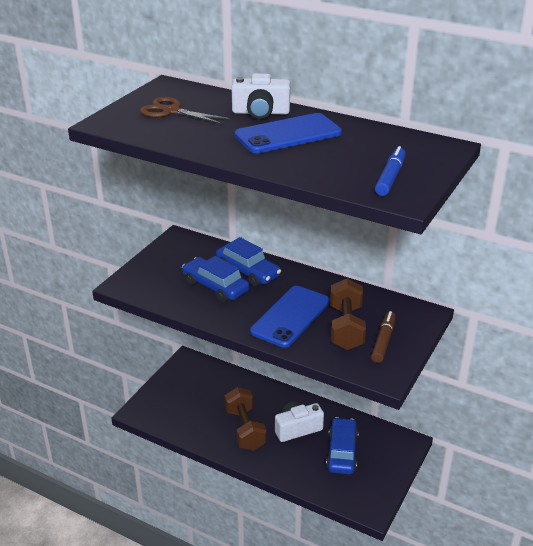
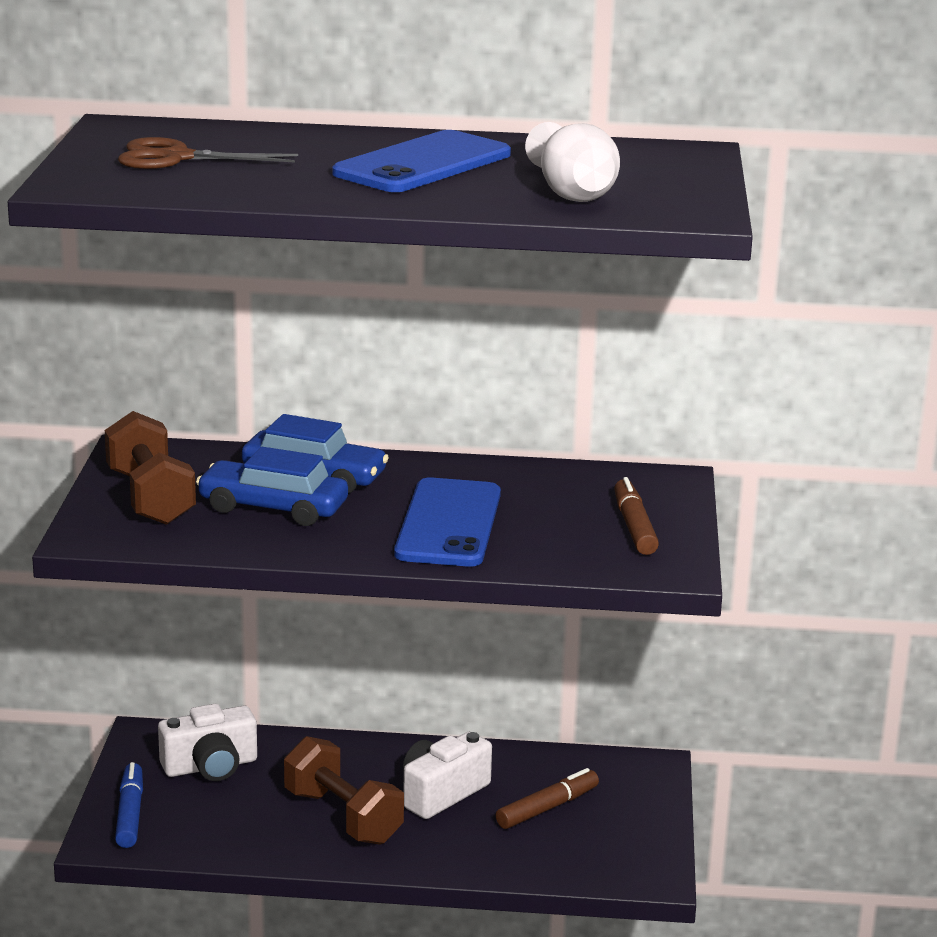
camera: 25 degrees left, 10 degrees down
(260, 112) = (340, 143): white camera -> white camera (210, 766)
(342, 452) = (547, 808): blue car -> brown marker
(346, 328) = (557, 521): brown dumbbell -> brown dumbbell (150, 498)
(347, 168) = (571, 192): none -> white vase
(390, 177) = (649, 194): blue marker -> blue marker (130, 814)

